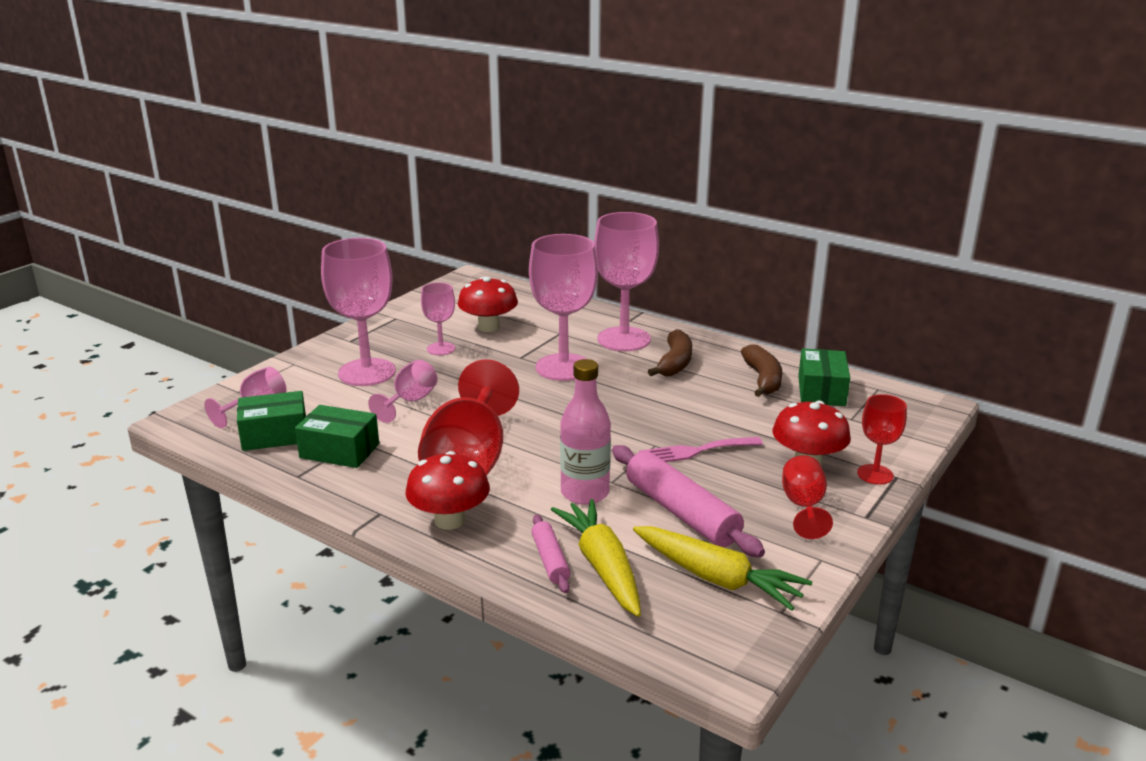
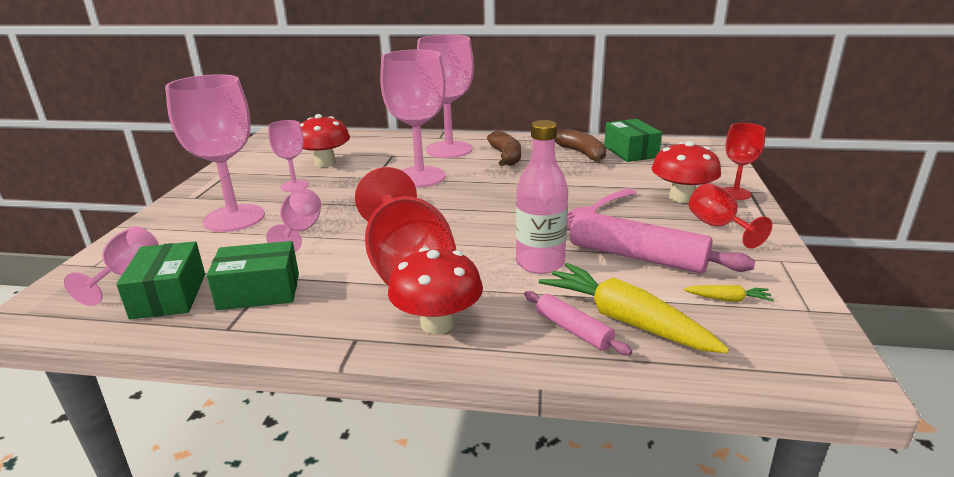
camera: 25 degrees left, 0 degrees up
(275, 435) = (169, 296): green box -> green box turned 60 degrees counterclockwise
(716, 578) = (727, 299): yellow carrot -> yellow carrot, size x0.44

